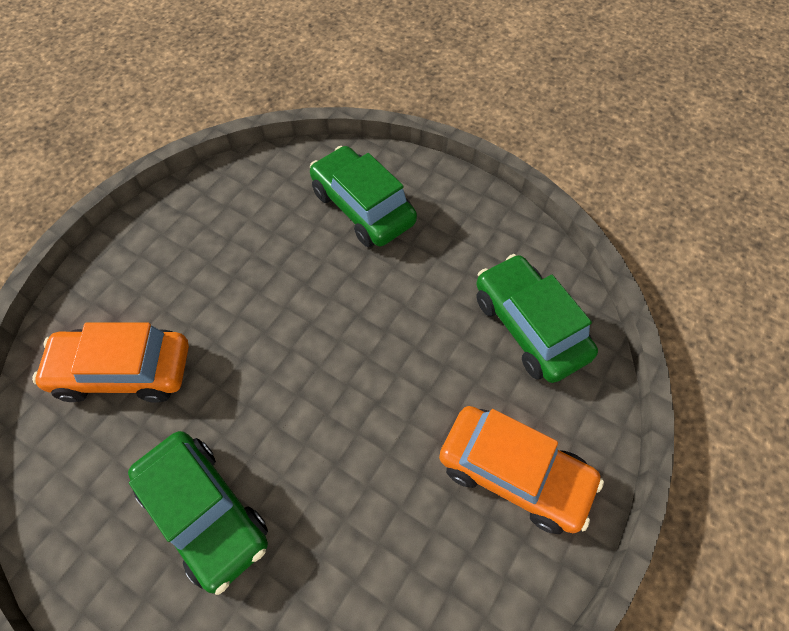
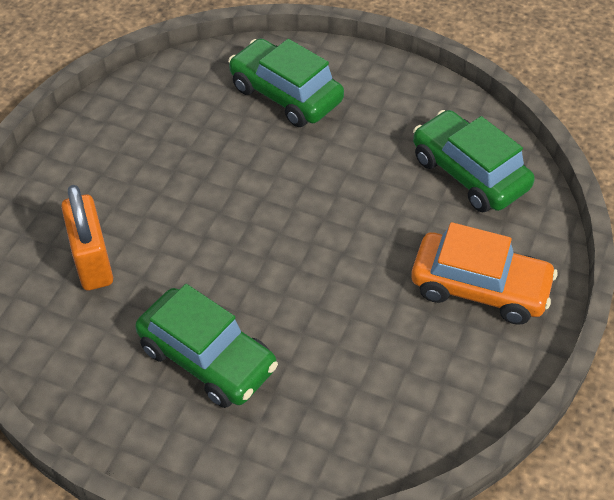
camera: 10 degrees left, 10 degrees down
(124, 371) = (92, 261): orange car -> orange padlock

